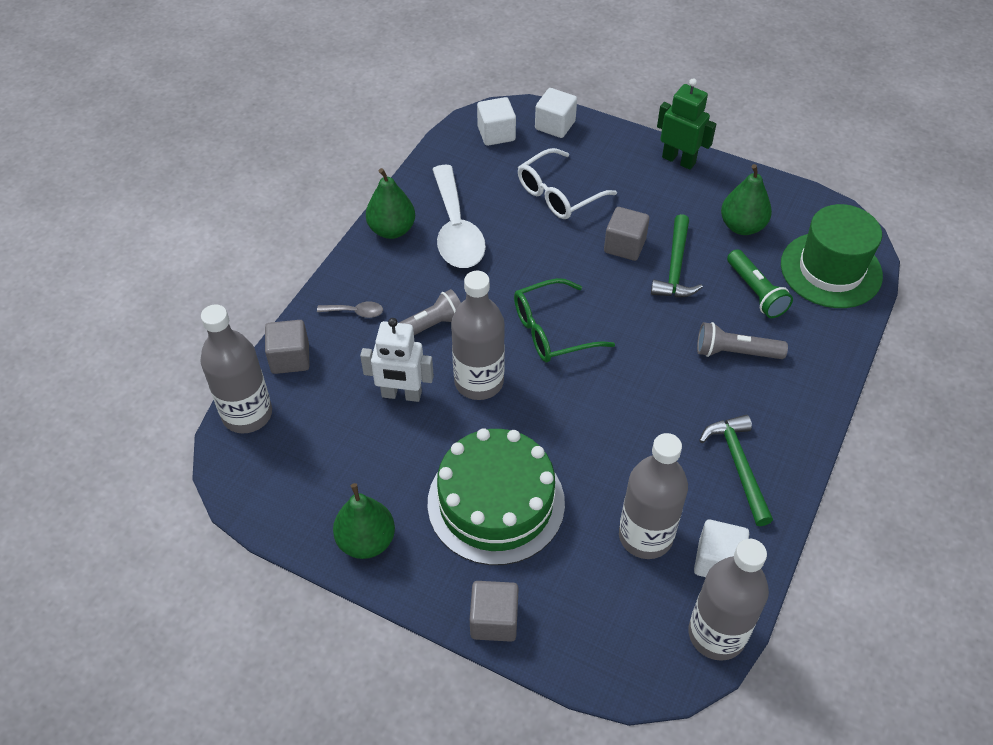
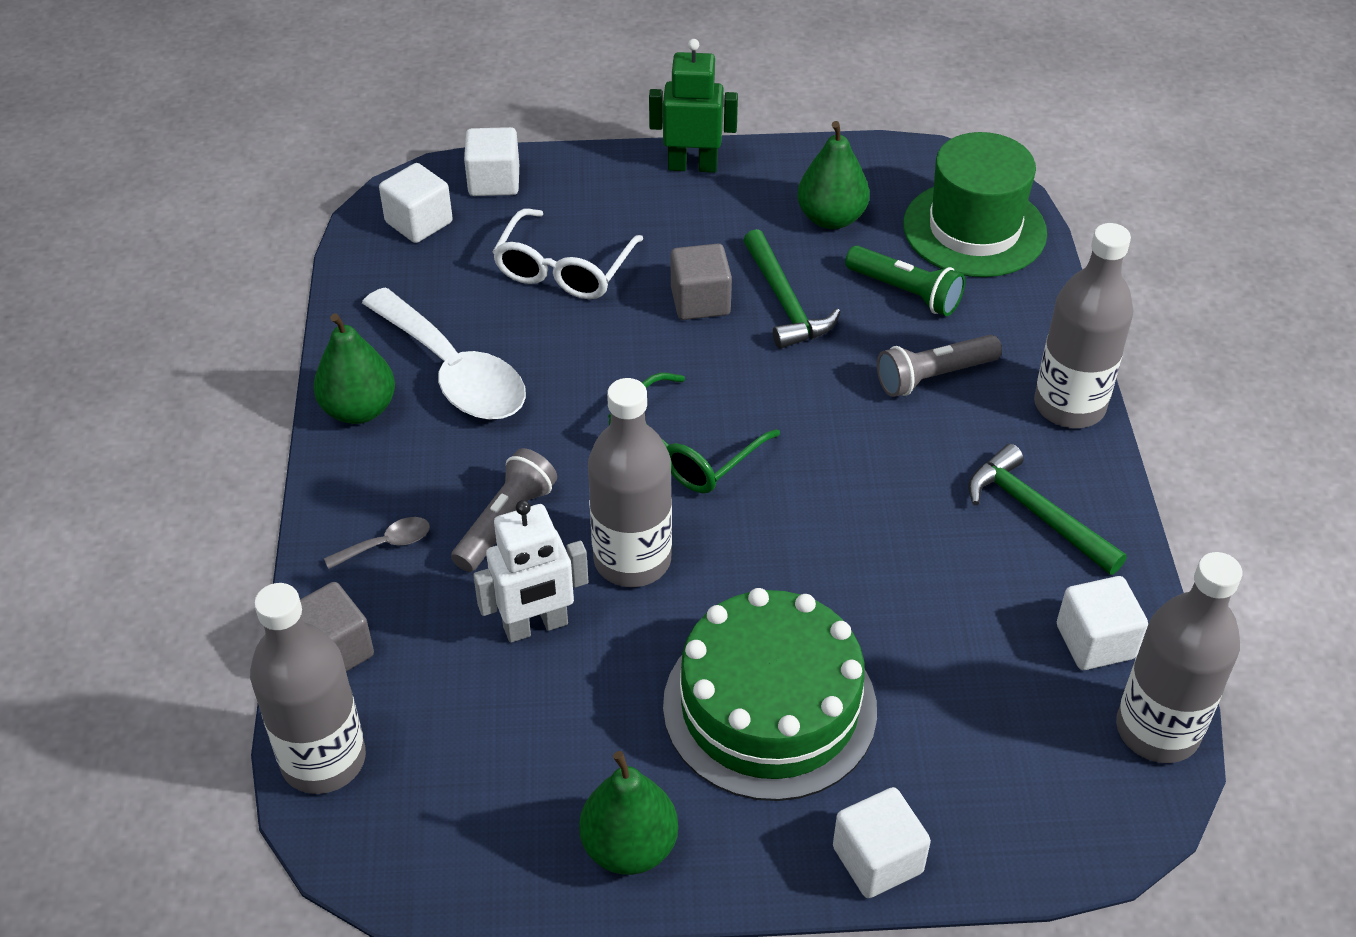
camera: 30 degrees left, 5 degrees down
(494, 620) = (877, 860): grey cube -> white cube
(645, 536) = (988, 654): grey bottle -> grey bottle (1069, 406)

